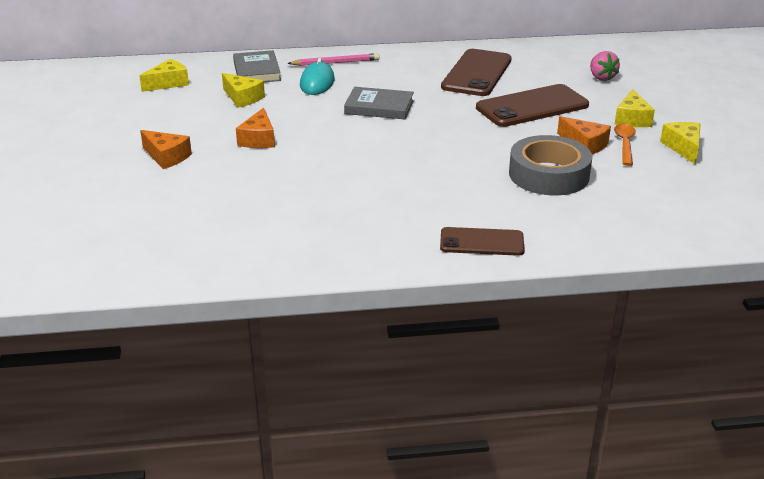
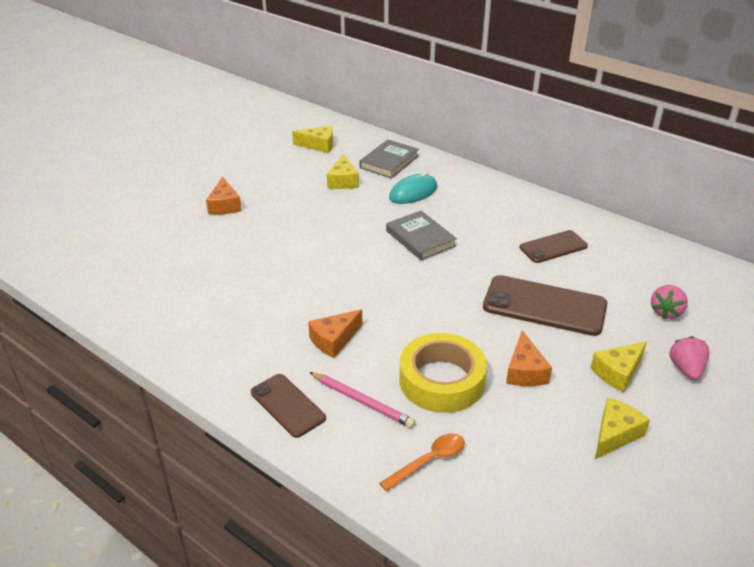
camera: 45 degrees right, 5 degrees up
(258, 139) = (297, 221): orange cheese -> orange cheese (334, 340)
(335, 63) = (456, 181): pink pencil -> pink pencil (362, 401)
(477, 73) = (553, 247): brown phone -> brown phone, size x0.61
(548, 175) = (441, 380): grey tape -> yellow tape
(625, 144) = (563, 394): orange spoon -> orange spoon (429, 461)
(660, 100) = (686, 369): none -> pink strawberry

